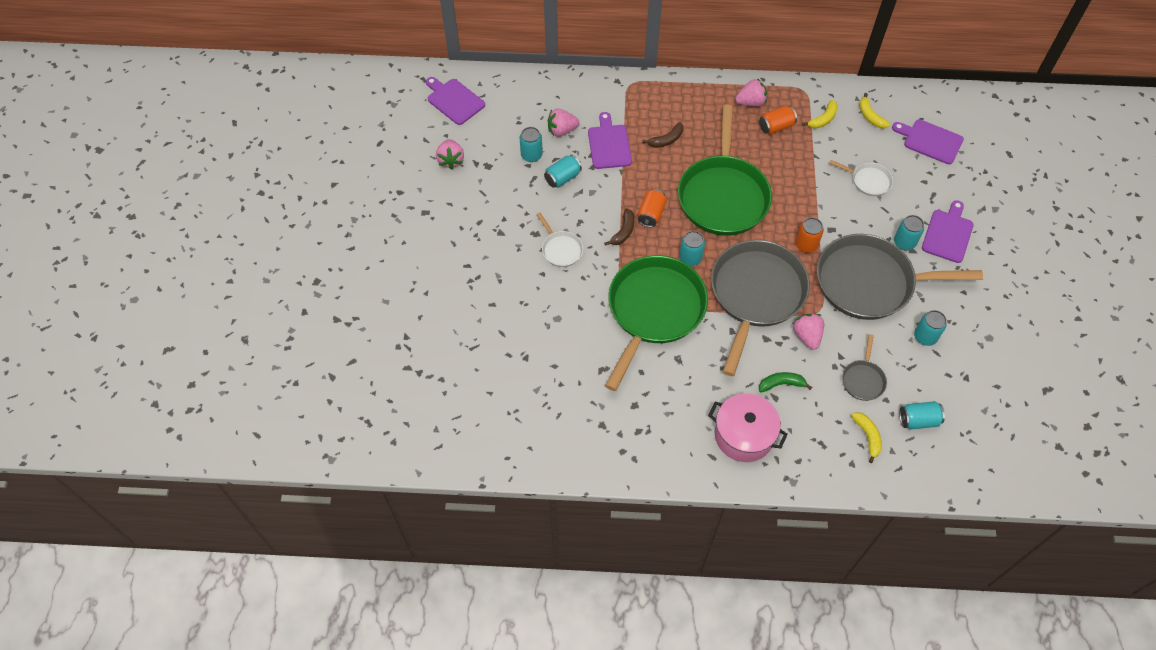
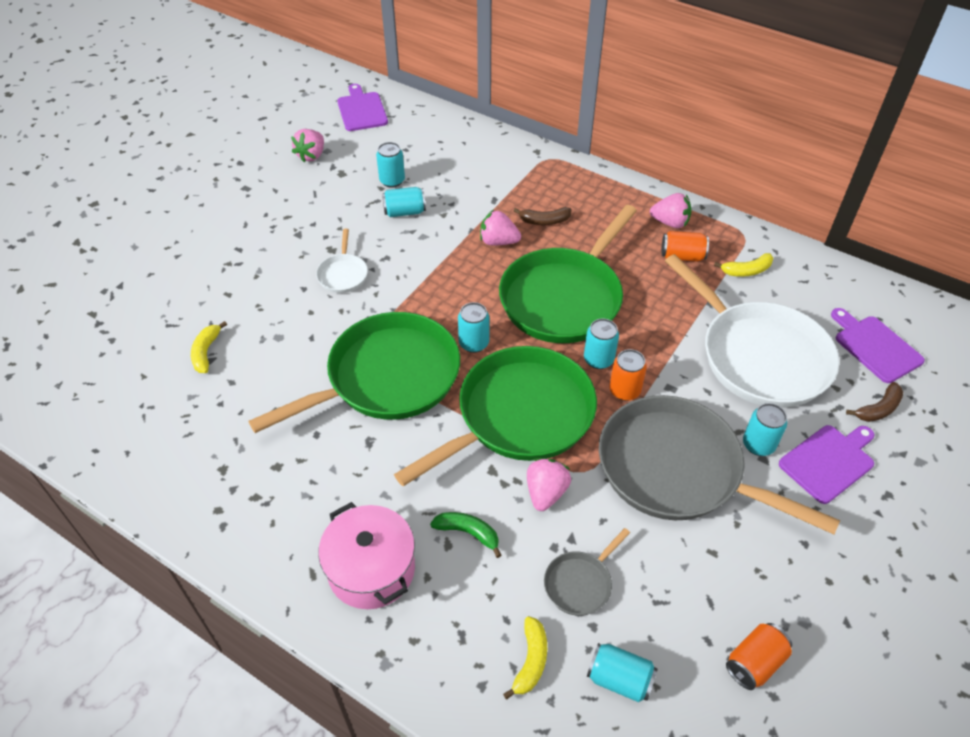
camera: 30 degrees right, 10 degrees down
(562, 130) = (442, 171): pink strawberry -> pink strawberry (498, 242)
(609, 144) = (479, 202): purple cutting board -> none
(623, 231) = (423, 286): brown banana -> brown banana (878, 409)
(651, 214) = (467, 282): orange can -> orange can (754, 662)
(756, 295) = (519, 416): grey pan -> green pan
(868, 181) = (759, 356): white pan -> white pan, size x2.32
(870, 116) = (810, 290): yellow banana -> yellow banana (206, 352)
(925, 337) = (707, 573): turquoise can -> turquoise can (598, 359)

